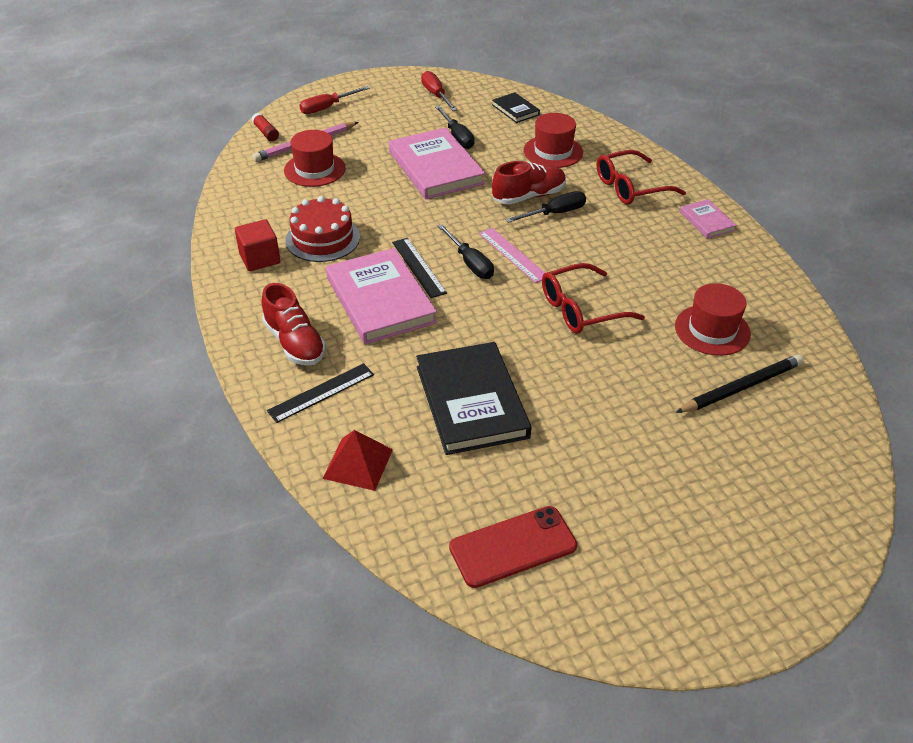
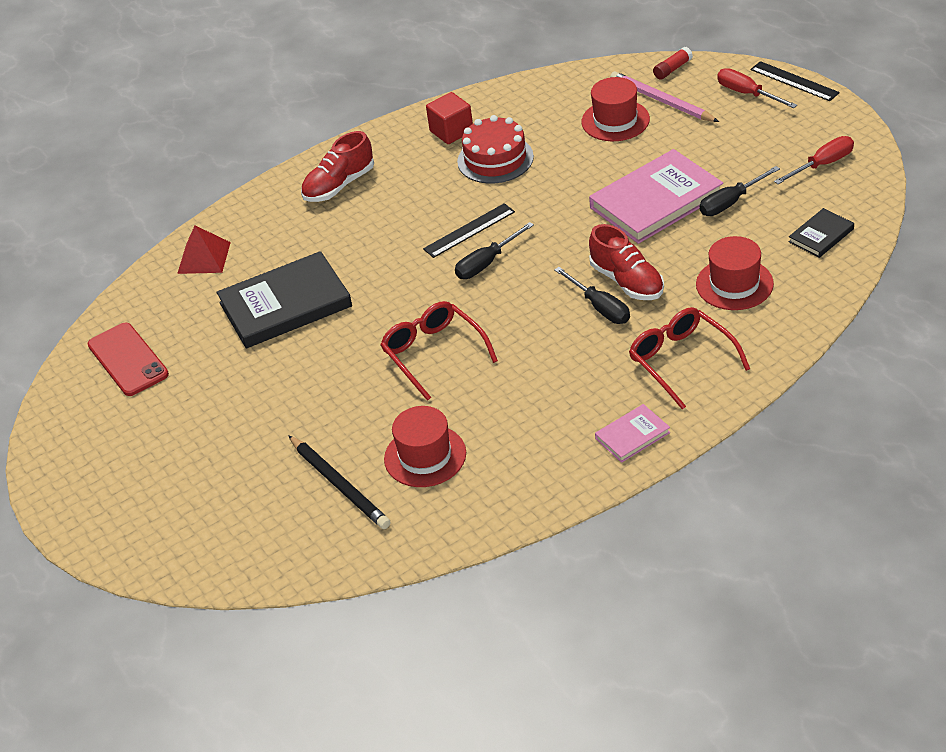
camera: 85 degrees right, 0 degrees up
(321, 392) = (280, 217): black ruler -> black ruler (794, 81)
(380, 300) = (411, 218): pink book -> none
(513, 255) = (511, 290): pink ruler -> none

